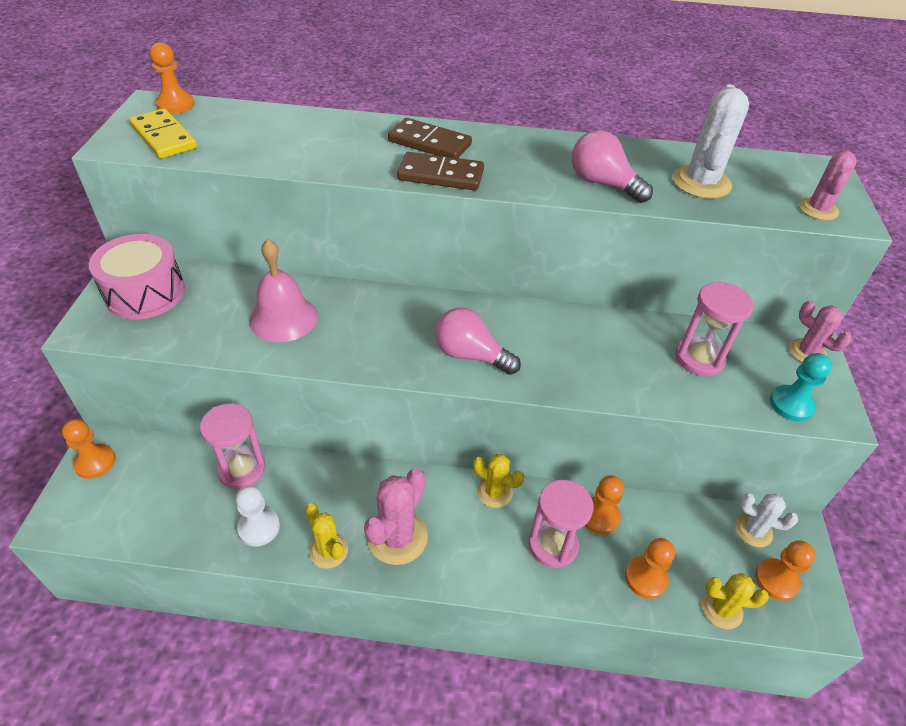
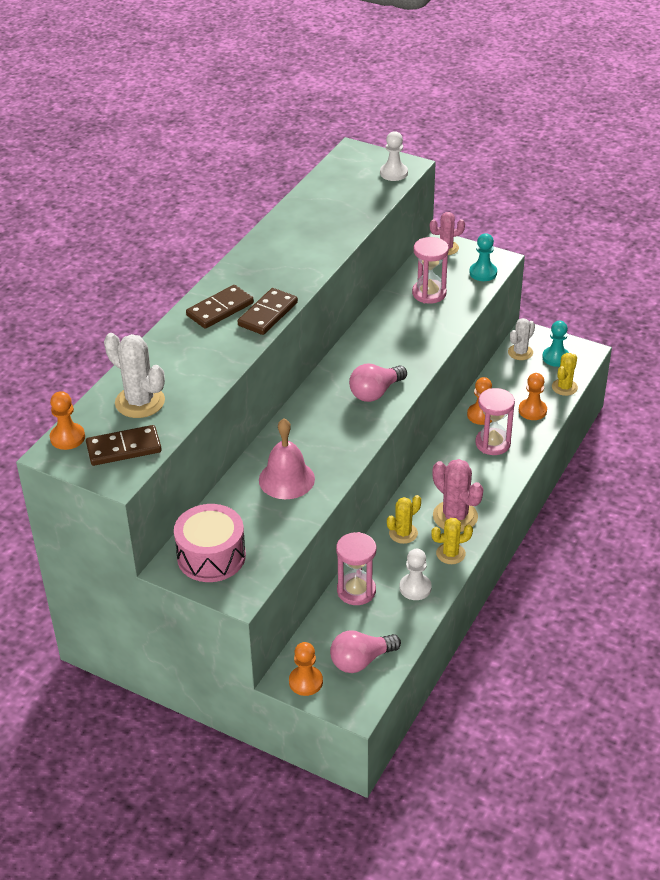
camera: 65 degrees left, 5 degrees down
(163, 137) = (124, 448): yellow domino -> brown domino
(494, 492) = (440, 459): yellow cactus -> yellow cactus (403, 533)
(603, 184) = (319, 246): pink light bulb -> pink light bulb (361, 661)
(701, 182) = (341, 206): white cactus -> white cactus (140, 402)
(776, 580) = (555, 358): orange pawn -> turquoise pawn
(818, 209) = (393, 173): pink cactus -> white pawn

